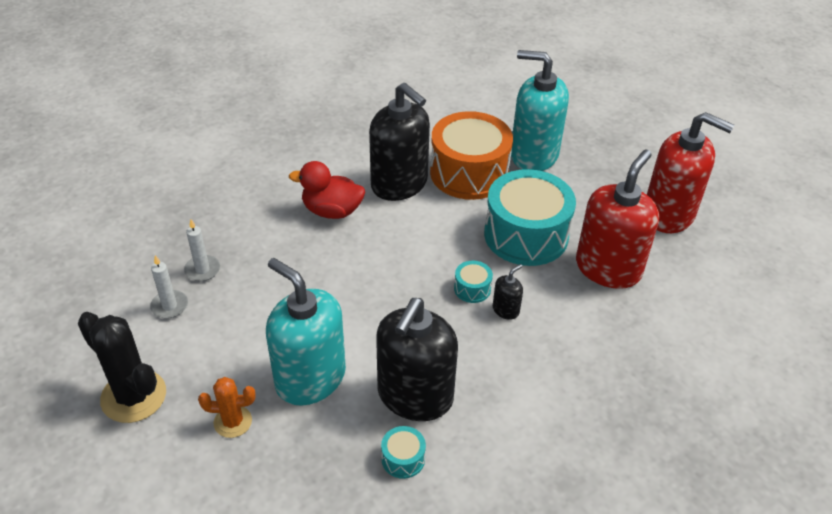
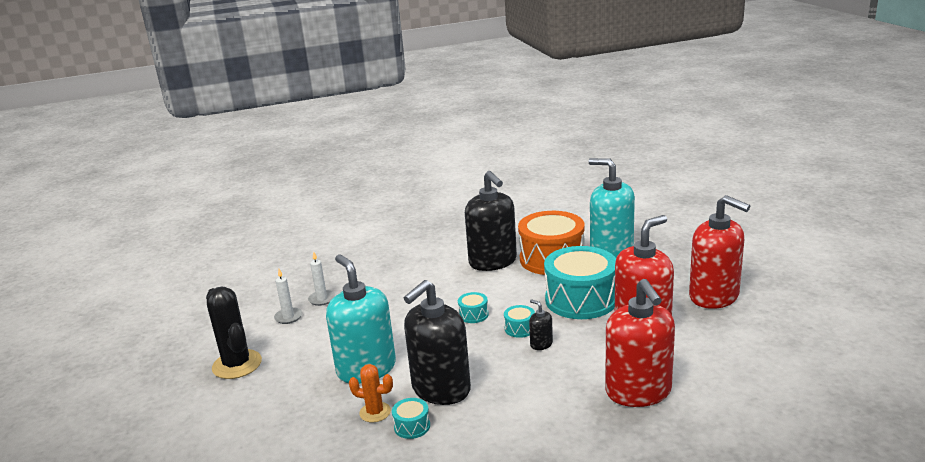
camera: 20 degrees right, 20 degrees down
(233, 422) = (297, 387): orange cactus -> orange cactus (375, 412)
(332, 211) = (433, 273): red duck -> none
(409, 273) = (473, 315): none -> turquoise drum
(506, 310) = (541, 344): black soap dispenser -> black soap dispenser turned 105 degrees counterclockwise
(636, 365) = (638, 391): none -> red soap dispenser

